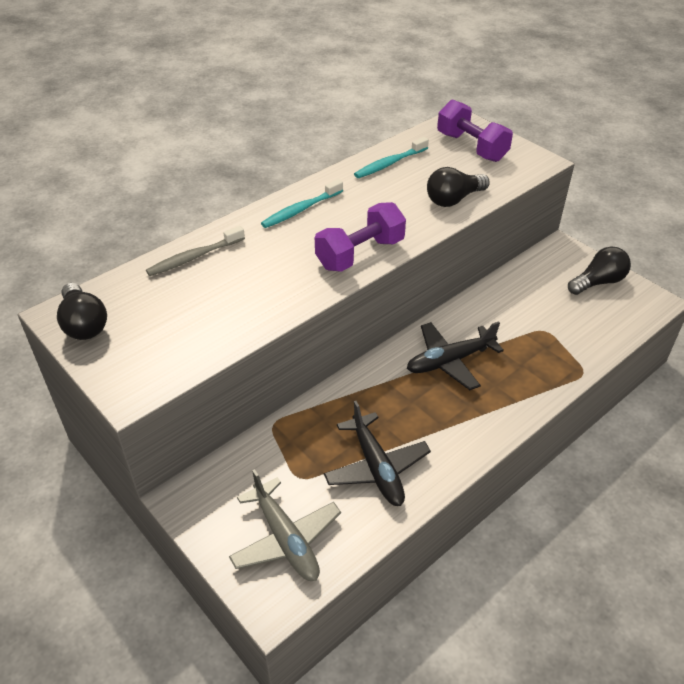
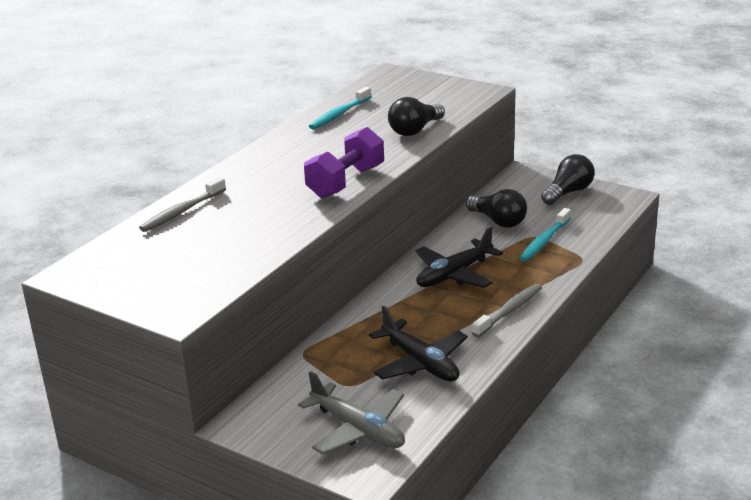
camera: 15 degrees left, 15 degrees down
(84, 324) = (98, 276): black light bulb -> black light bulb (498, 221)
(301, 210) = (270, 161): turquoise toothbrush -> turquoise toothbrush (544, 241)
(471, 147) = (413, 90): purple dumbbell -> none
(486, 423) = (509, 311): none -> grey toothbrush

